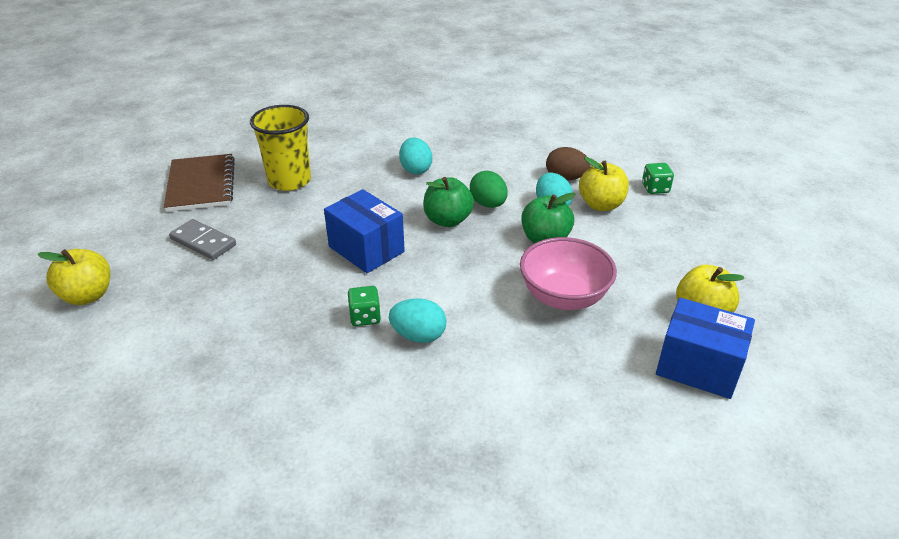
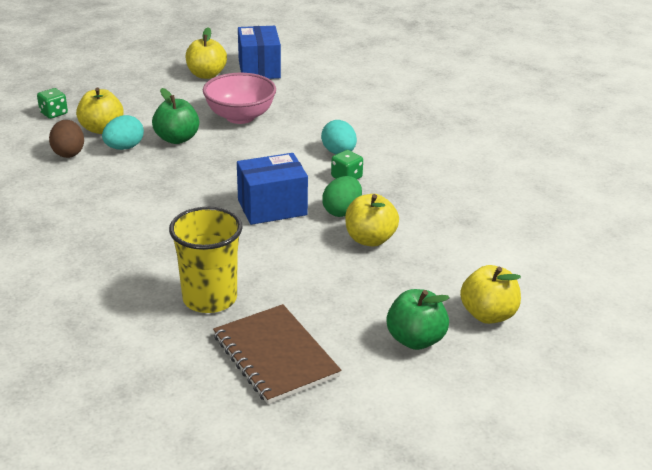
camera: 125 degrees left, 5 degrees down
(201, 185) = (275, 356): brown notebook -> brown notebook turned 75 degrees counterclockwise
(203, 242) = (357, 295): grey domino -> none
(255, 282) = (370, 239): none -> yellow apple
(366, 249) = (272, 207): blue box -> blue box turned 60 degrees clockwise
(415, 169) = (118, 231): turquoise egg -> none
(447, 220) = (191, 186): green apple -> green apple (415, 340)
(488, 204) = (148, 175): green egg -> green egg (342, 211)

